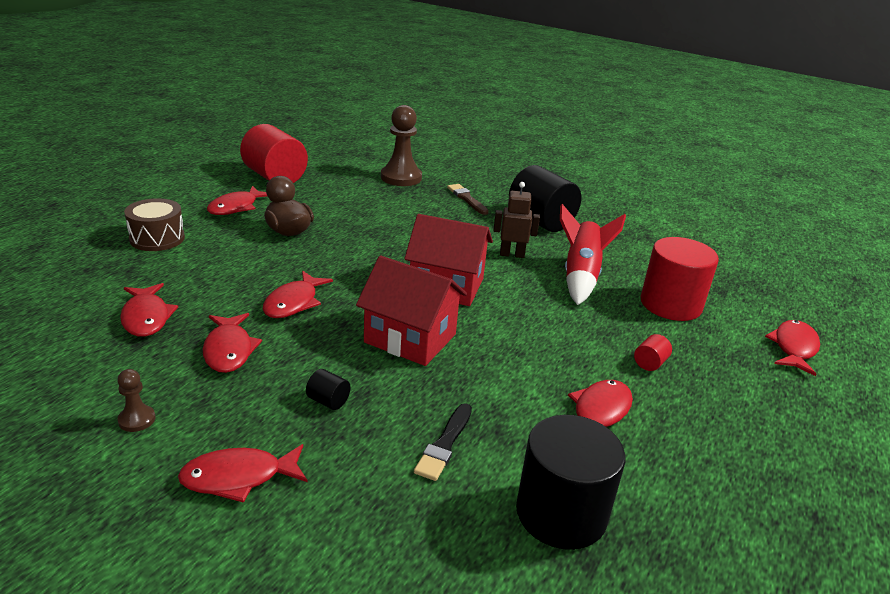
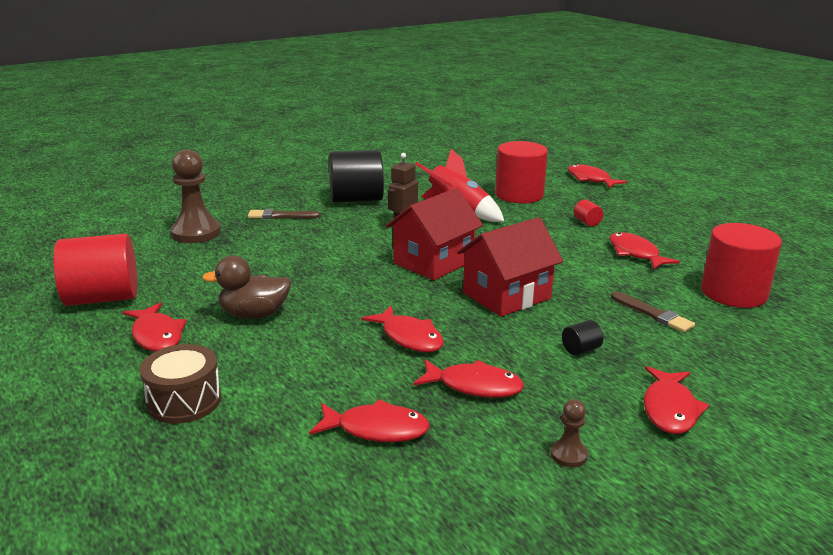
camera: 60 degrees left, 5 degrees down
(444, 444) = (653, 314): black brush -> brown brush
(561, 513) = (733, 293): black cylinder -> red cylinder

